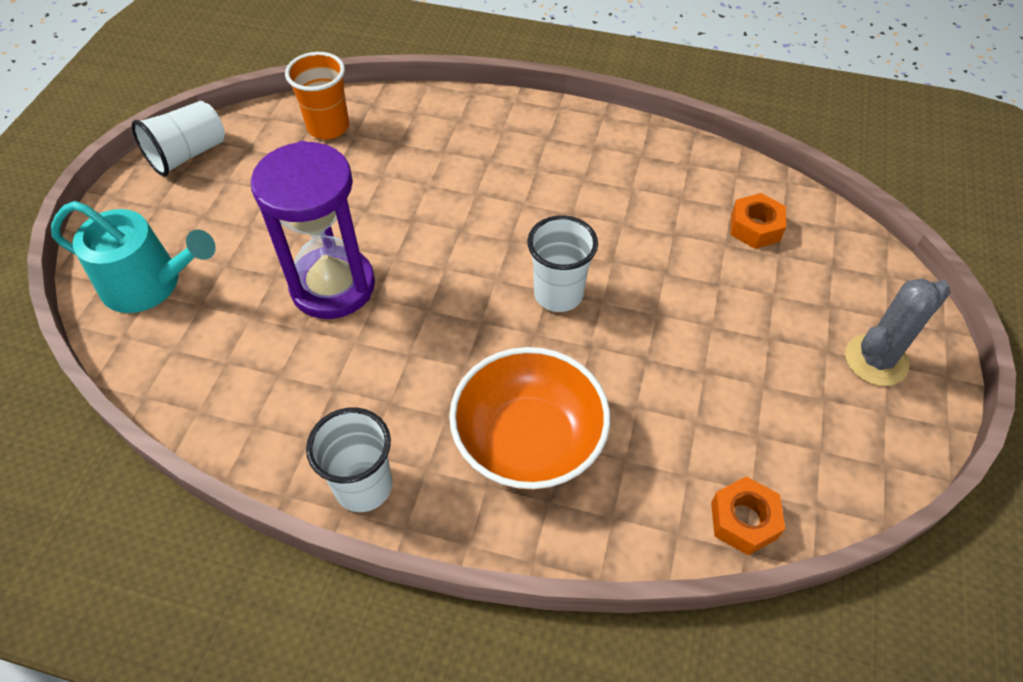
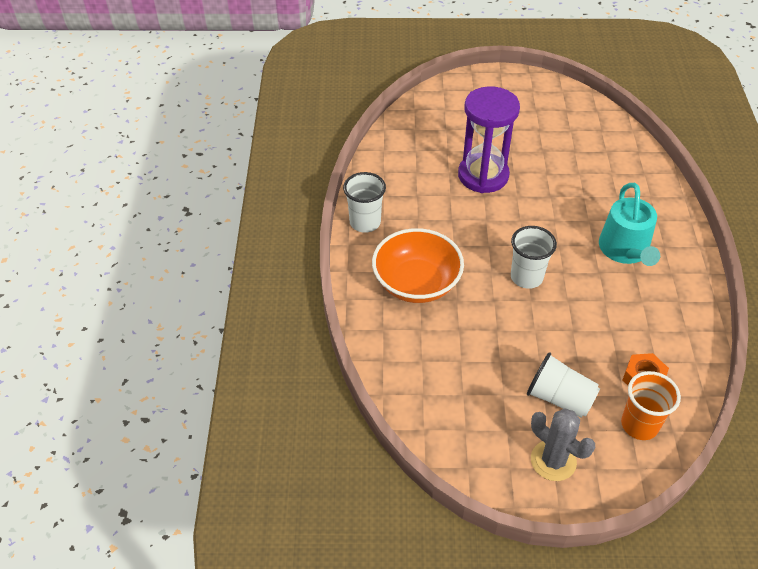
camera: 75 degrees right, 5 degrees down
(149, 284) = (450, 106): turquoise watering can -> turquoise watering can (625, 250)
(188, 154) = (547, 88): white cup -> white cup (559, 398)
(328, 127) = (605, 137): orange cup -> orange cup (639, 425)
(744, 520) = (402, 391): orange nut -> none

